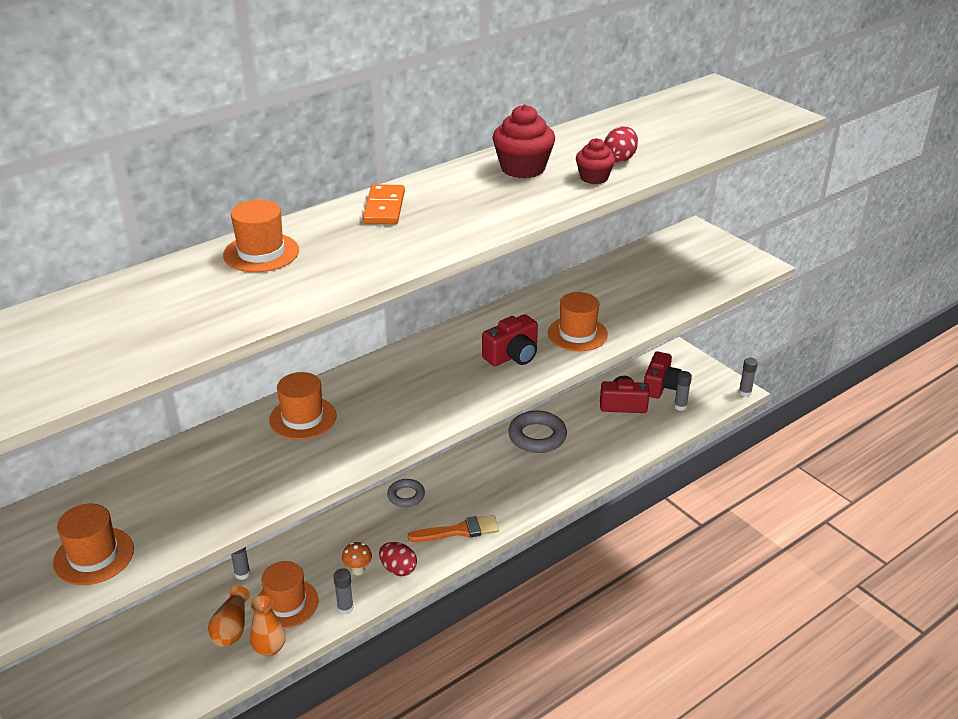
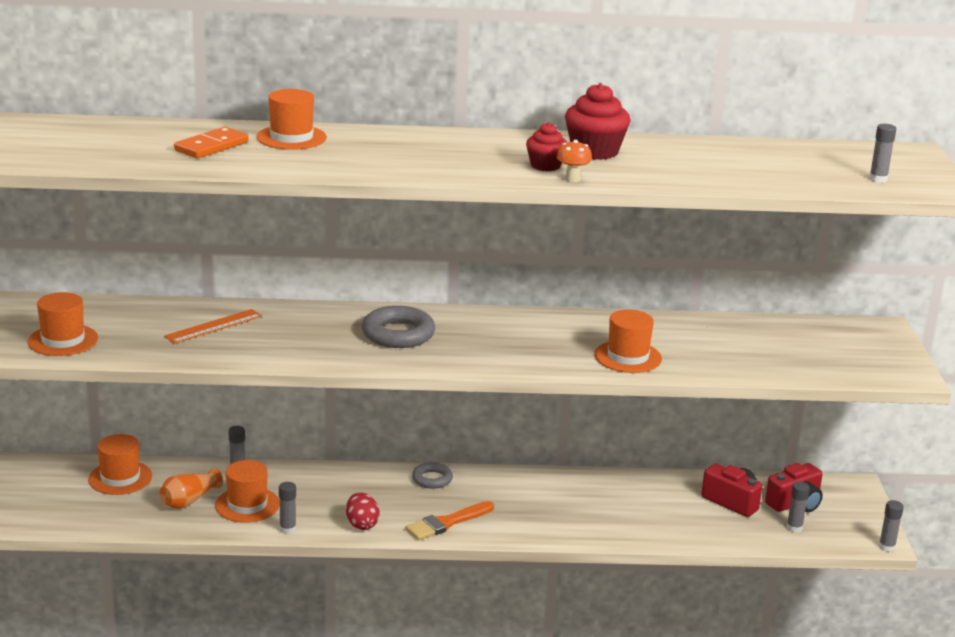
camera: 35 degrees right, 10 degrees down
(222, 465) = (214, 326): none -> orange ruler
(269, 648) = (201, 526): orange vase -> none
(303, 418) = (310, 322): orange hat -> orange hat (120, 478)
(358, 570) = (328, 510): orange mushroom -> orange mushroom (572, 179)
(384, 207) = (430, 141): orange domino -> orange domino (211, 146)
(459, 531) = (447, 523): orange brush -> orange brush turned 120 degrees clockwise
(512, 355) = (543, 349): red camera -> none
(537, 436) = (610, 489): grey ring -> grey ring (398, 334)
(594, 178) = (647, 175): red cupcake -> red cupcake (545, 166)
(619, 159) = (698, 171): red egg -> none
(735, 120) = (878, 179): none -> grey glue stick

